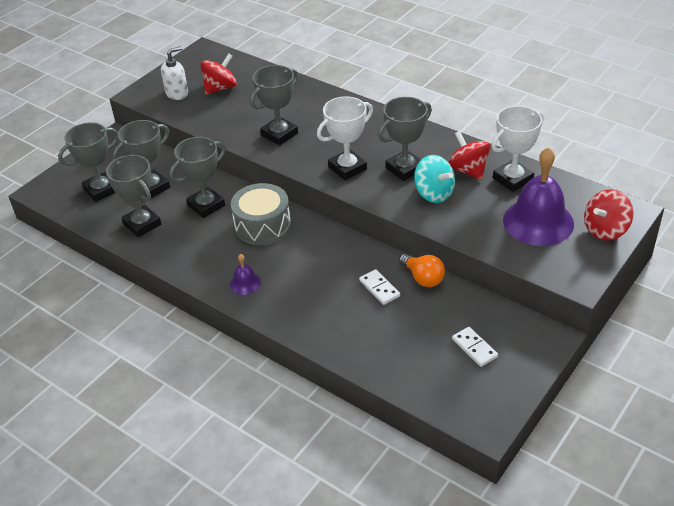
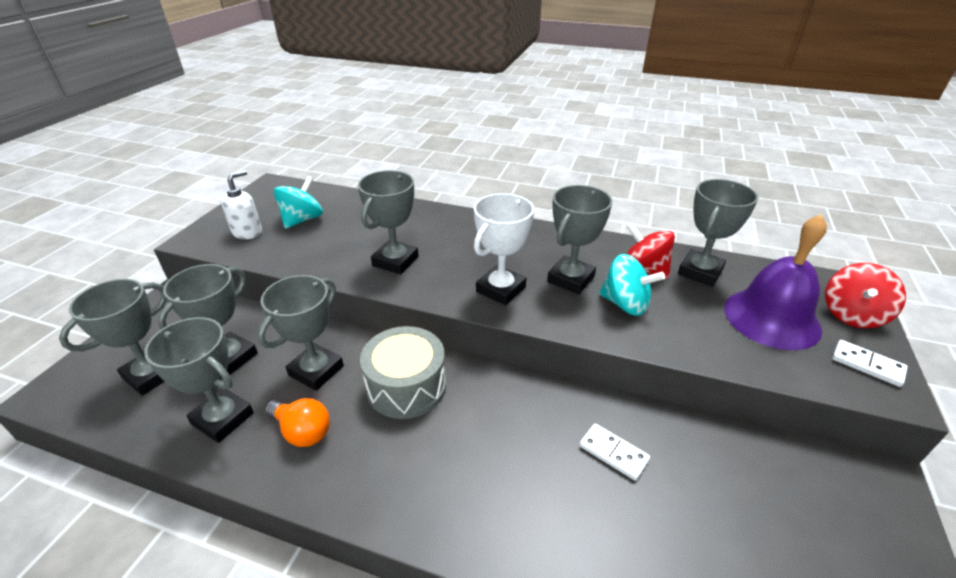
camera: 20 degrees left, 5 degrees down
(220, 88) = (302, 220): red spinning top -> turquoise spinning top
(245, 283) = (413, 490): purple bell -> none
(423, 278) = (660, 423): orange light bulb -> orange light bulb (302, 431)
(474, 348) = (808, 528): white domino -> white domino (867, 365)
(513, 179) = (700, 272): white trophy -> grey trophy

